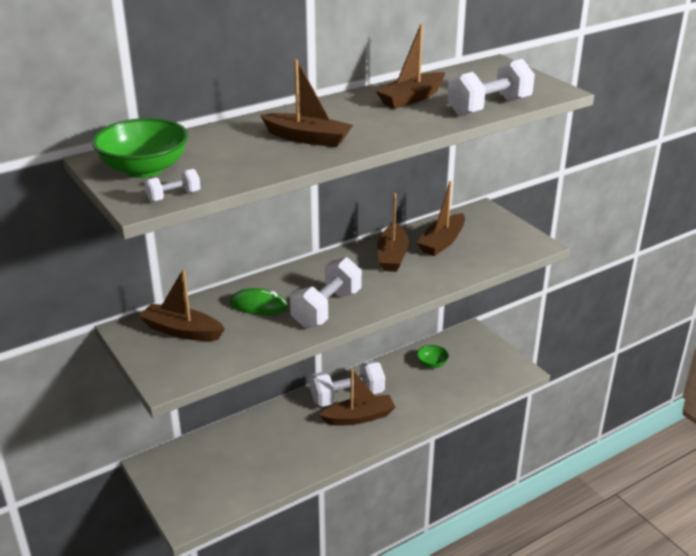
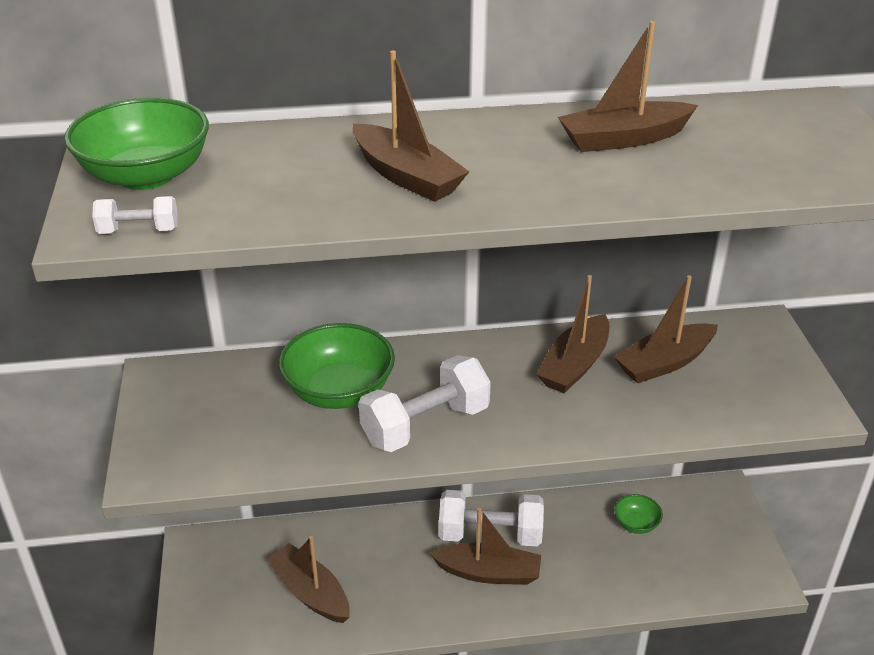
camera: 25 degrees right, 5 degrees up
(182, 331) = (218, 400): brown boat -> brown boat (310, 592)
(258, 305) = (339, 391): green mouse -> green bowl
(489, 107) = (738, 183): white dumbbell -> none

